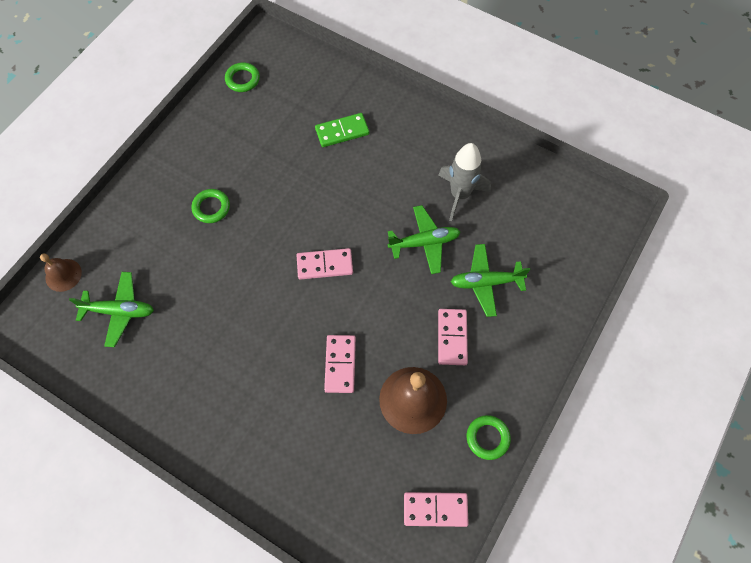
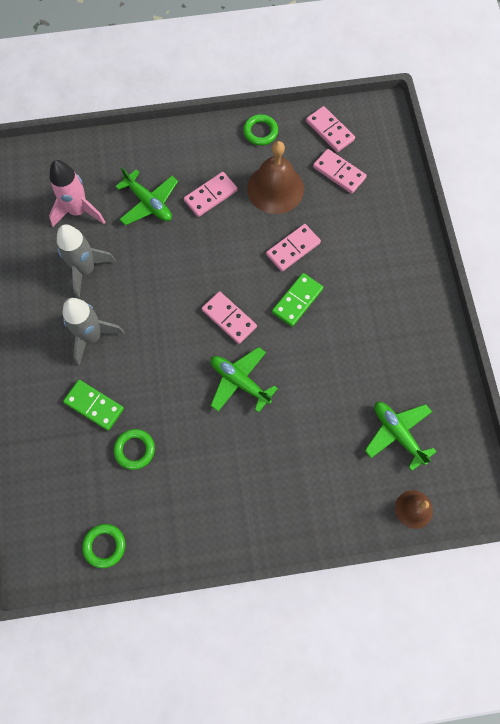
camera: 130 degrees left, 5 degrees up
(211, 208) = (255, 447): green ring -> green ring (135, 450)
(291, 328) = (297, 300): none -> green domino
(380, 474) = (339, 173): none -> pink domino
(397, 163) = (92, 336): none -> grey rocket
(424, 242) = (150, 264): green plane -> green plane (240, 382)
(522, 224) = (78, 211): none -> pink rocket

